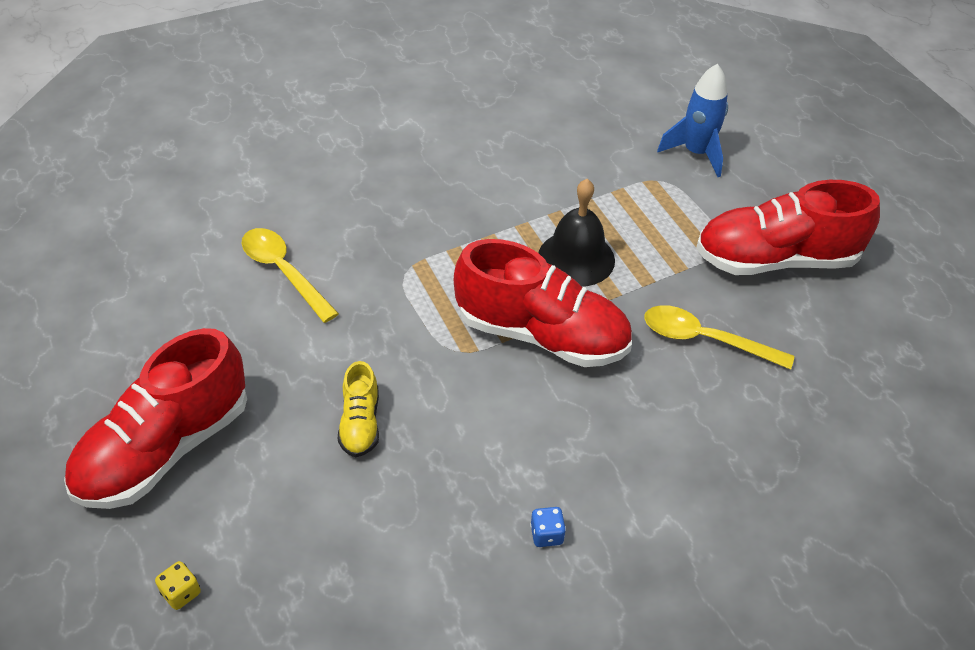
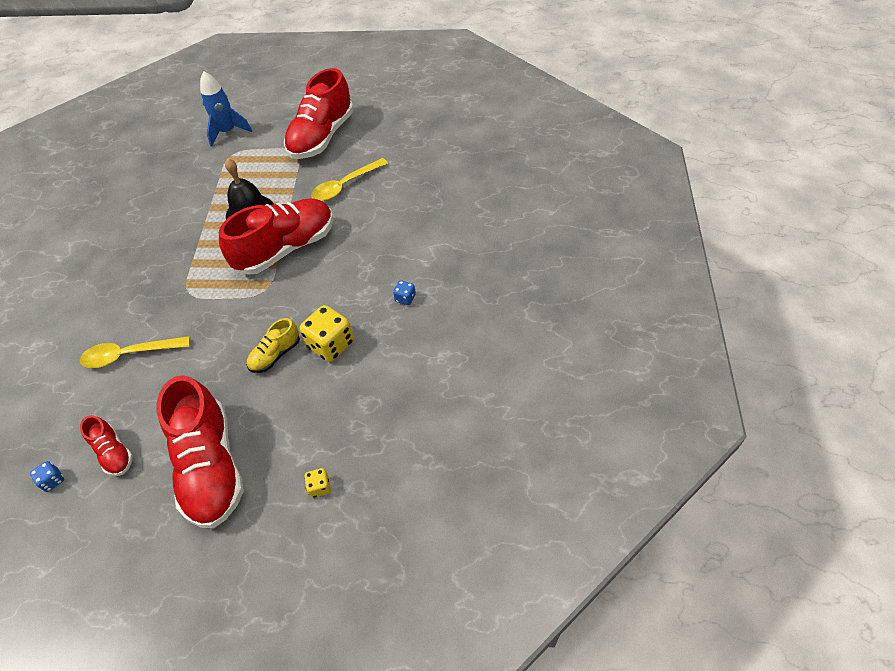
camera: 55 degrees left, 5 degrees up
(91, 307) = (53, 480): none -> blue dice
(146, 340) = (114, 453): none -> red shoe
(360, 423) = (275, 355): yellow shoe -> yellow shoe turned 105 degrees clockwise
(410, 481) = (331, 345): none -> yellow dice

